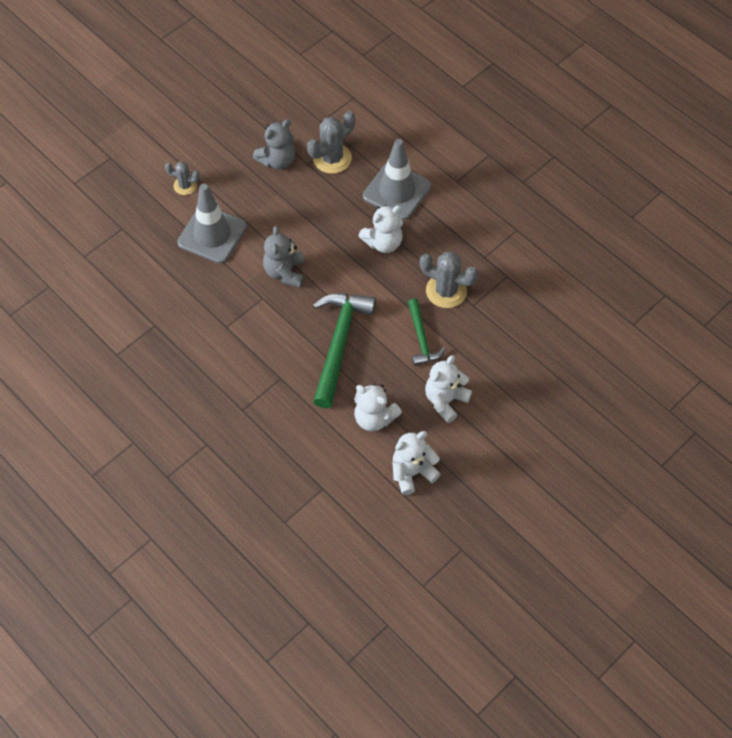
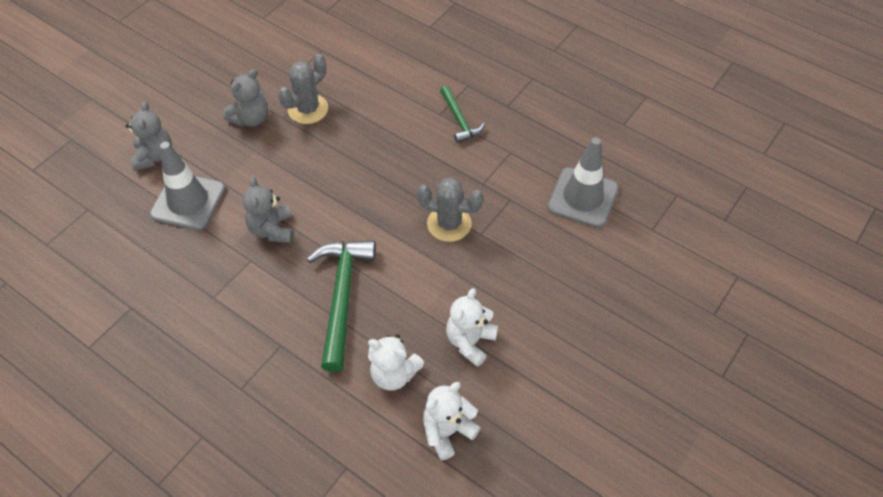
camera: 10 degrees left, 5 degrees down
(185, 186) = (154, 156): grey cactus -> grey teddy bear
(383, 242) = (374, 184): white teddy bear -> none
(397, 191) = (380, 132): grey traffic cone -> grey traffic cone (582, 197)
(421, 338) = (432, 277): green hammer -> green hammer (459, 120)

